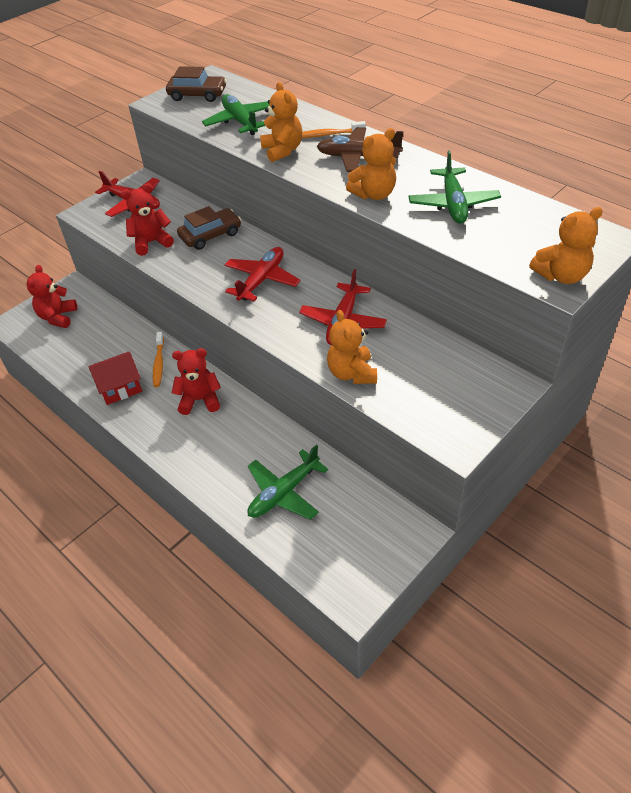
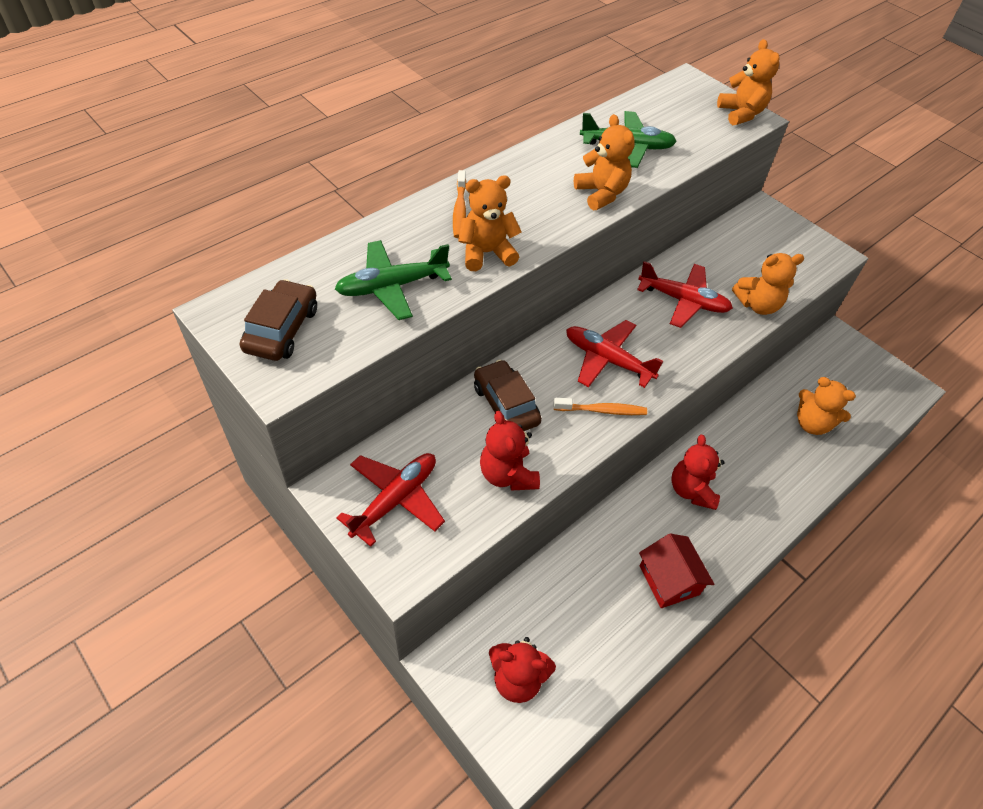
camera: 90 degrees left, 5 degrees up
(159, 363) = (629, 534): orange toothbrush -> orange toothbrush (602, 410)
(284, 493) = (812, 424): green plane -> orange teddy bear
(358, 157) = (520, 194): brown plane -> none

